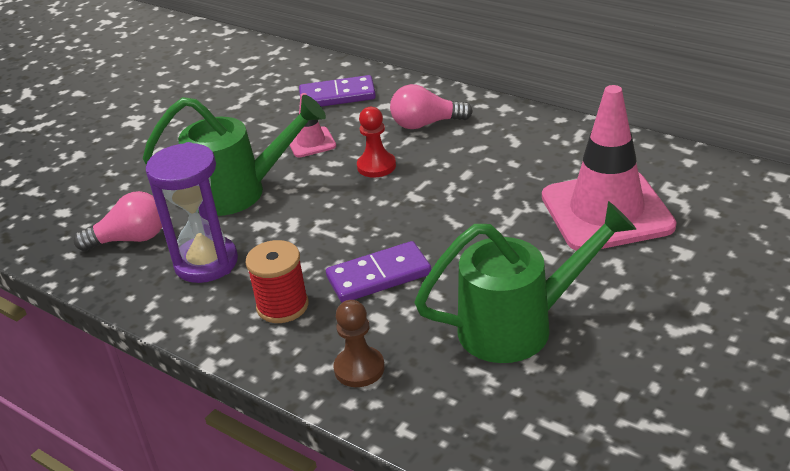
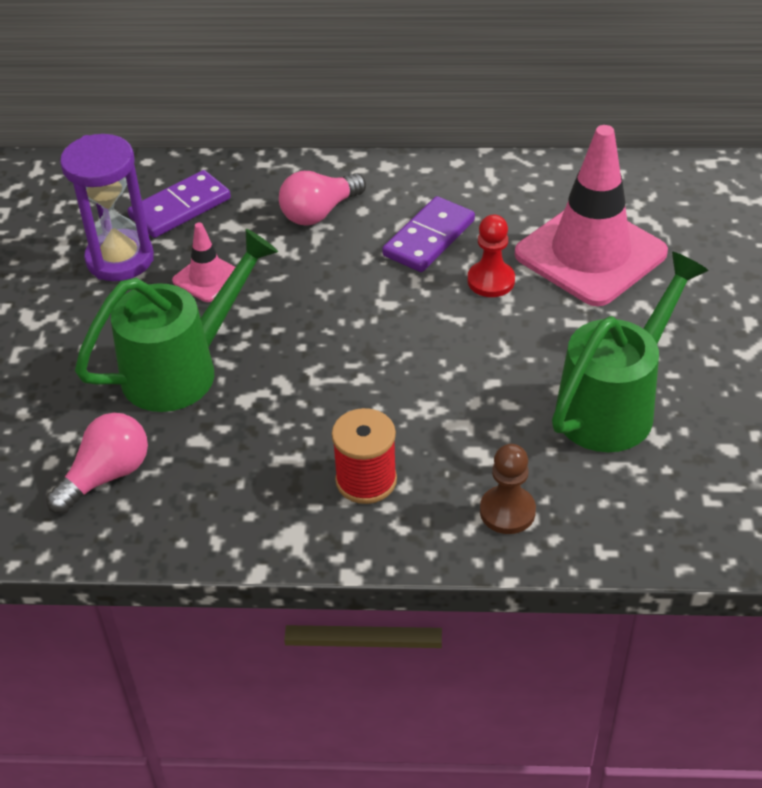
camera: 35 degrees left, 10 degrees up
(206, 263) = (230, 467): purple hourglass -> purple hourglass (120, 259)
(376, 166) = (312, 282): red pawn -> red pawn (491, 281)
(379, 276) = (434, 407): purple domino -> purple domino (429, 238)

